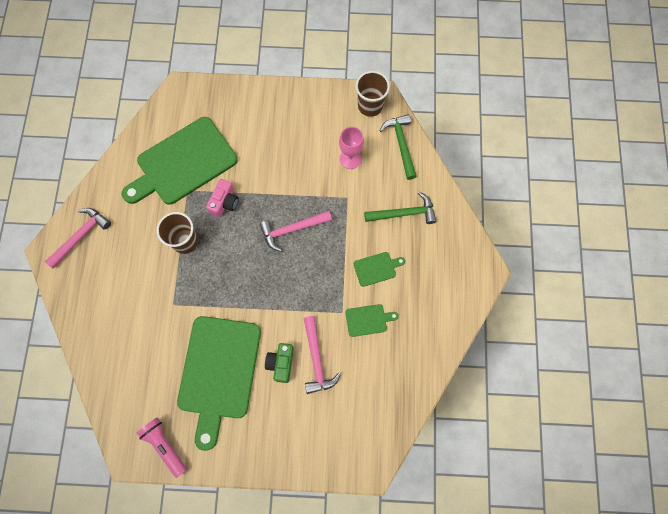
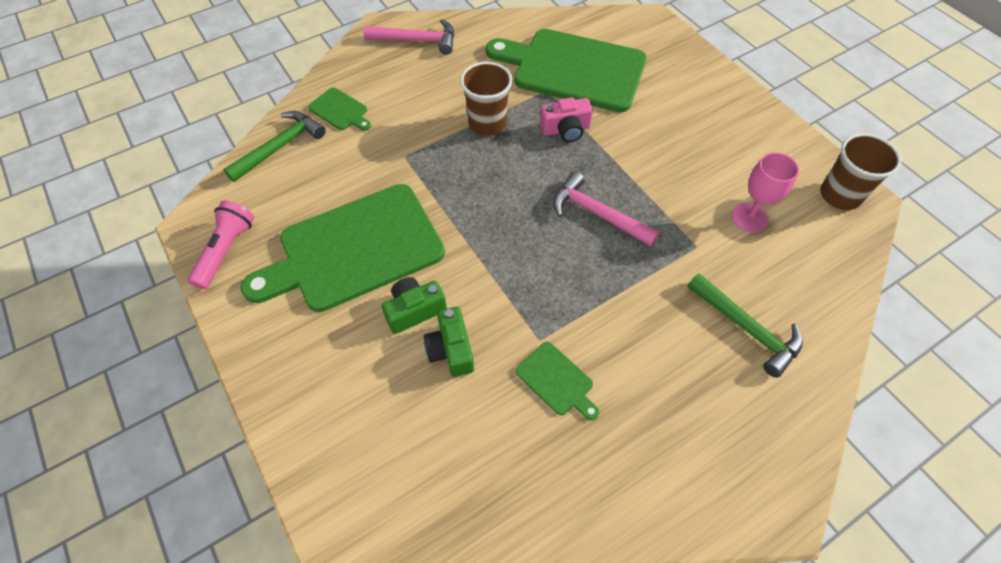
camera: 55 degrees right, 15 degrees down
(316, 359) = (451, 349): pink hammer -> green camera
(376, 268) = (638, 344): green cutting board -> green cutting board (340, 110)
(401, 145) = (833, 263): green hammer -> green hammer (280, 147)

